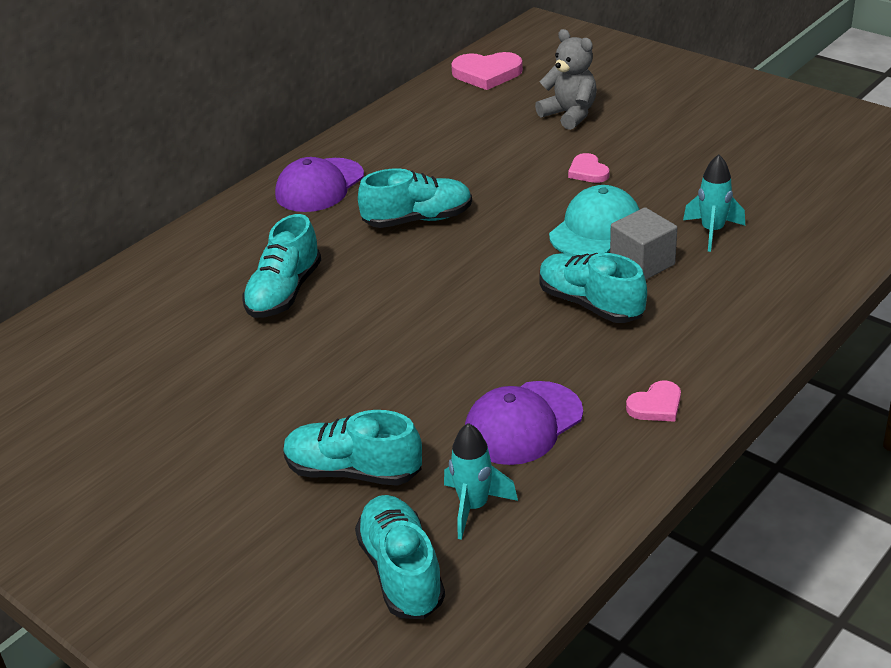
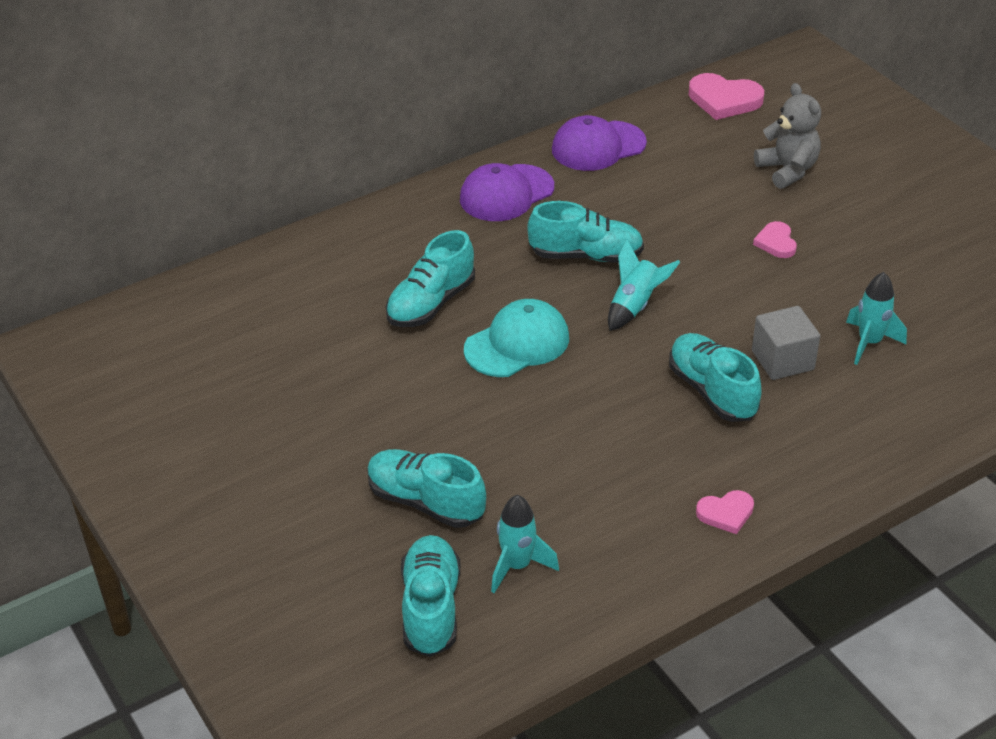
camera: 15 degrees right, 5 degrees up
(484, 250) = (635, 306): none -> turquoise rocket
(523, 423) = (595, 497): purple cap -> purple cap (598, 146)
(595, 228) = (754, 309): turquoise cap -> turquoise cap (517, 343)

